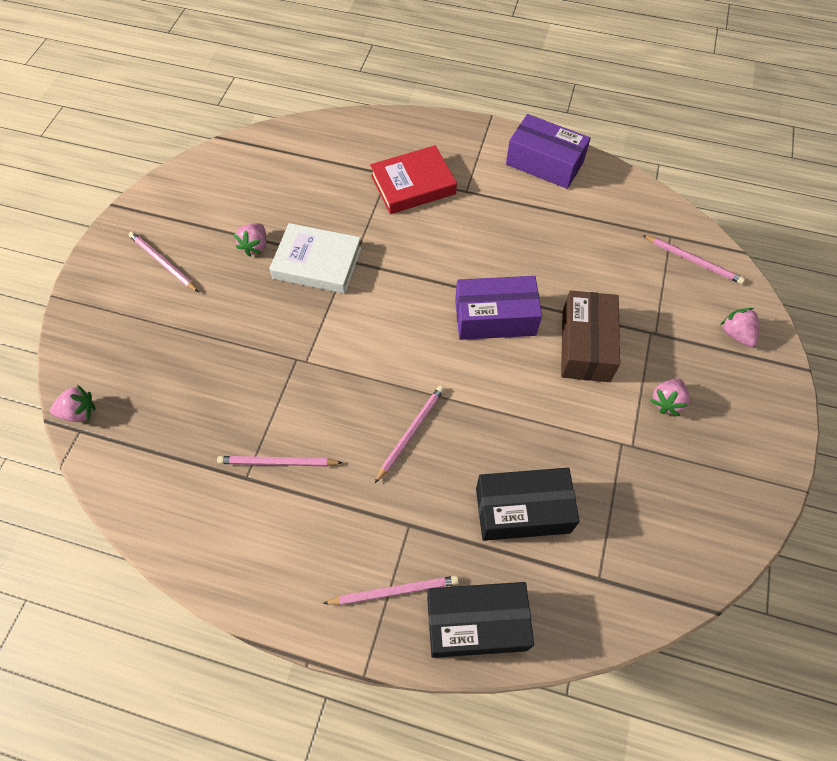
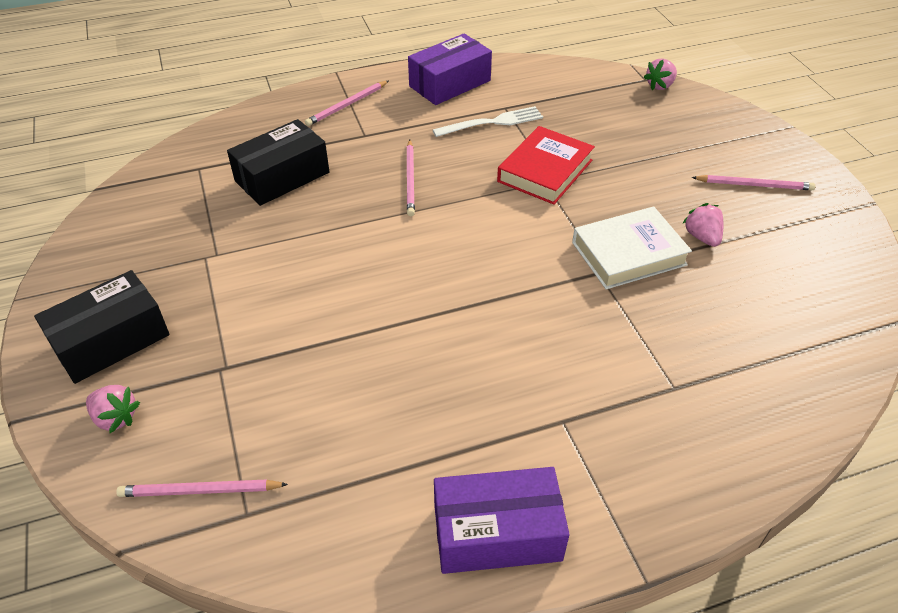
camera: 145 degrees right, 15 degrees down
(277, 462) = (492, 122): pink pencil -> white fork
(413, 185) = (631, 390): red book -> red book (545, 171)
(476, 623) = (279, 115): black box -> black box (111, 340)
(495, 318) = (408, 295): purple box -> purple box (450, 83)
(585, 345) = (294, 317): brown box -> none
(667, 402) = (182, 307): pink strawberry -> none

